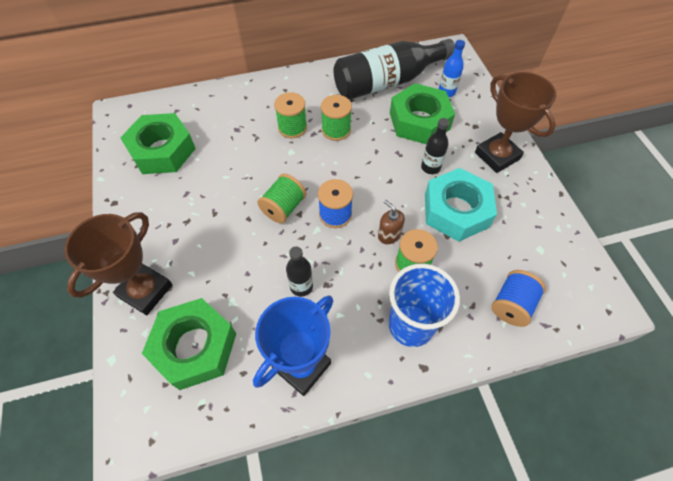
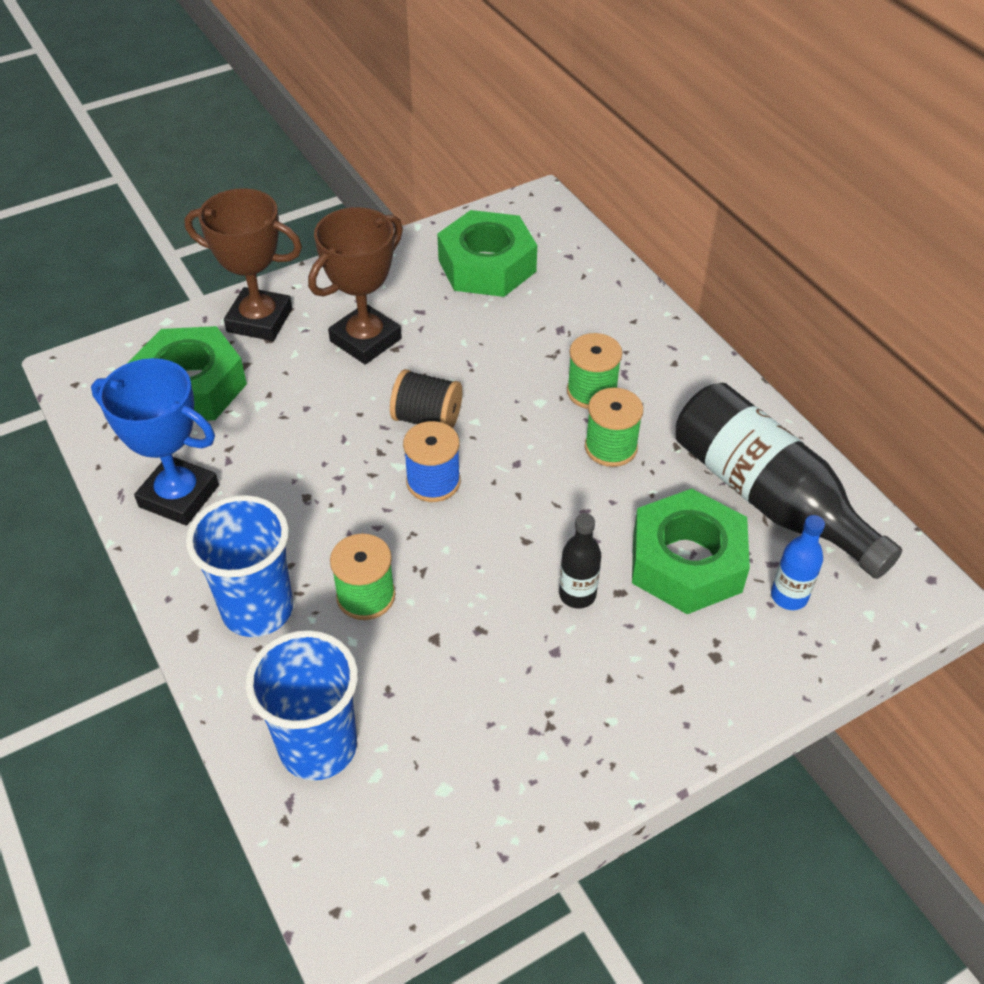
camera: 75 degrees right, 10 degrees down
(283, 208) = (427, 419): green spool -> black spool
(301, 286) = (297, 469): black bottle -> none
(389, 235) = (413, 557): brown soap dispenser -> none
(456, 210) = (491, 645): turquoise nut -> none
(497, 156) = (648, 700): brown trophy -> brown trophy (365, 340)
(511, 305) = (318, 746): blue spool -> blue cup

